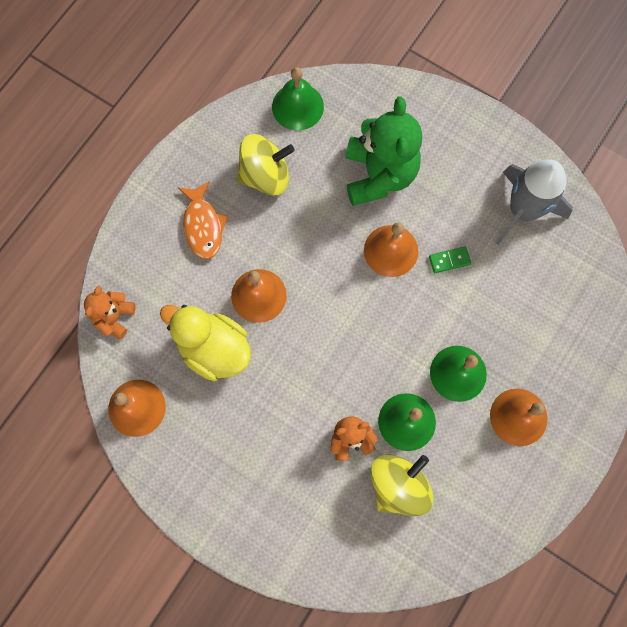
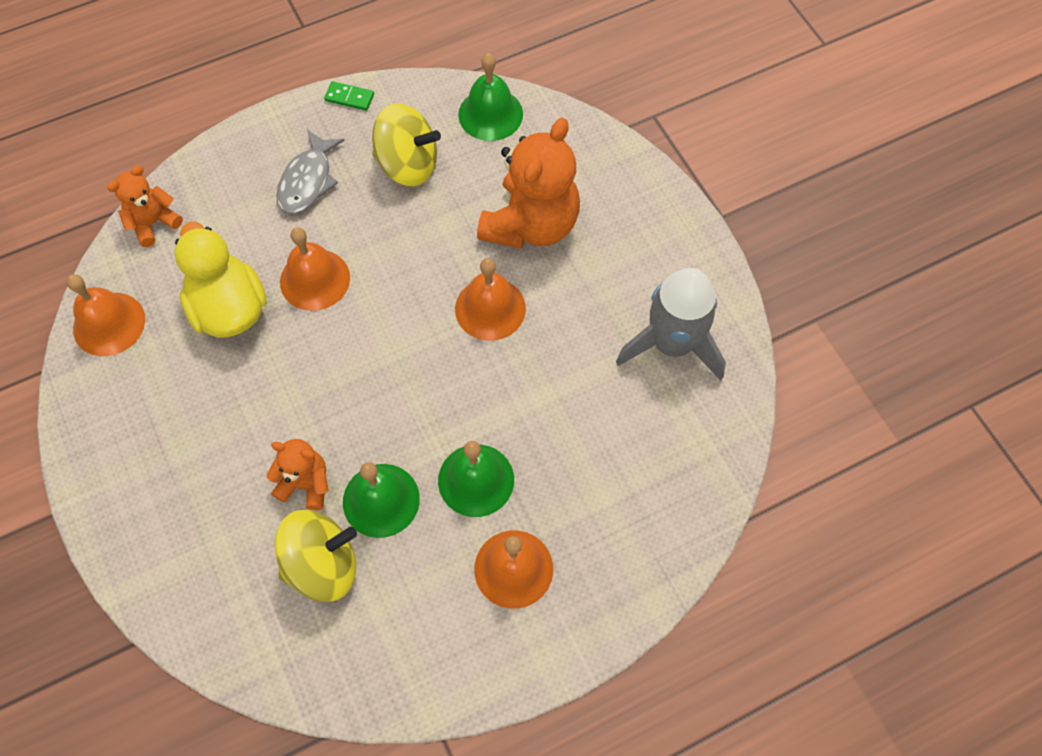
camera: 30 degrees right, 10 degrees down
(203, 226) = (308, 181): orange fish -> grey fish
(379, 175) = (531, 224): green teddy bear -> orange teddy bear
(449, 260) = (549, 353): green domino -> green domino (349, 97)

